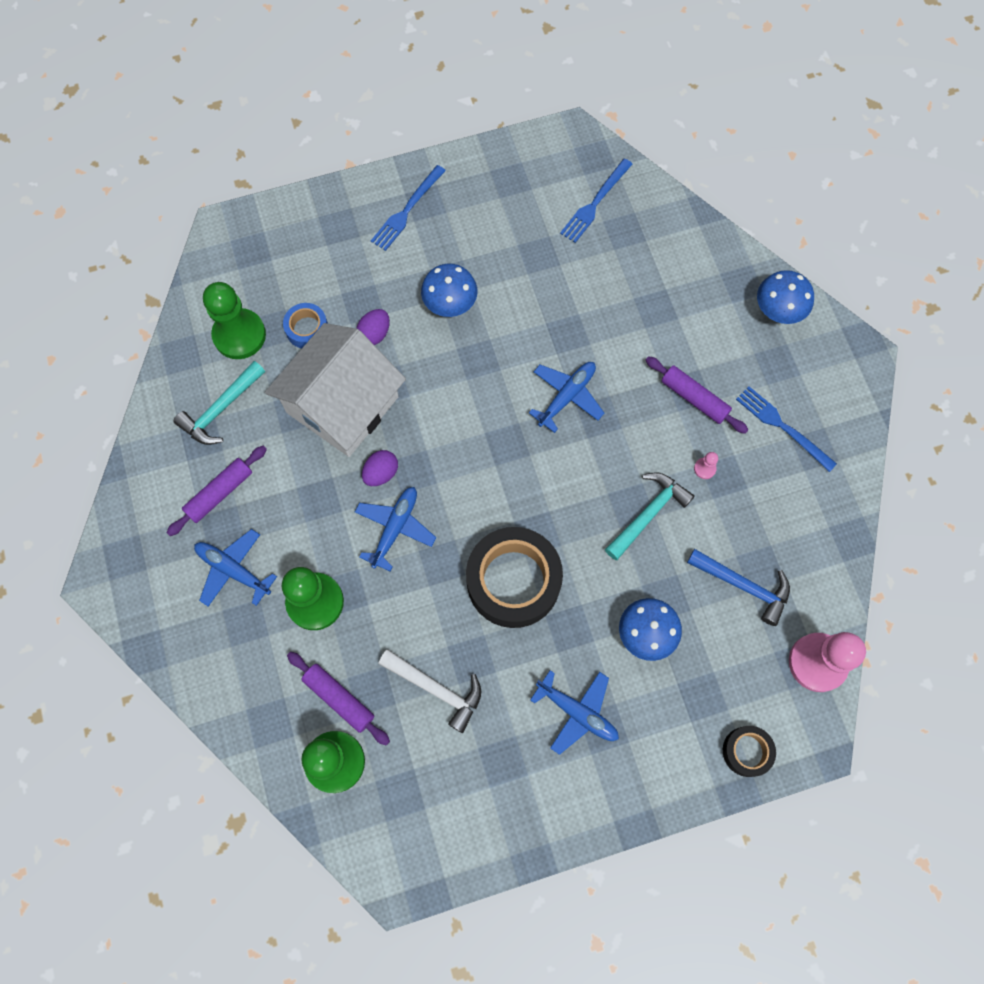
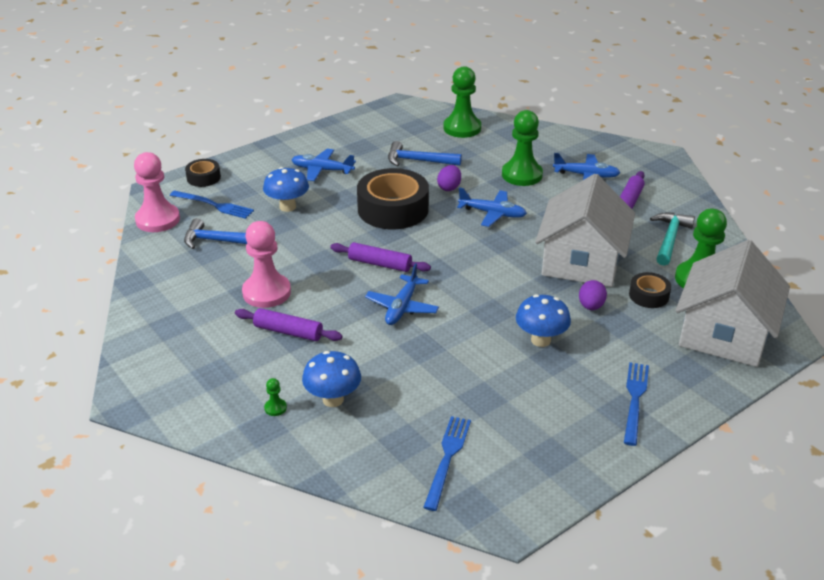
camera: 160 degrees right, 35 degrees down
(272, 256) = (724, 334): none -> white house
(307, 329) = (648, 295): blue tape -> black tape
(339, 699) = (476, 146): purple rolling pin -> purple rolling pin (380, 264)
(381, 473) = (523, 235): purple egg -> purple egg (449, 187)
(395, 528) = (493, 213): blue plane -> blue plane turned 75 degrees counterclockwise
(436, 689) = (418, 161): white hammer -> blue hammer
(648, 514) = (305, 259): turquoise hammer -> none
(704, 468) = (266, 292): pink pawn -> pink pawn, size x2.50
(727, 302) = (275, 408): none -> green pawn
(777, 312) = (221, 413): blue mushroom -> blue mushroom (333, 399)
(783, 427) = (202, 332): blue fork -> blue fork (213, 205)

